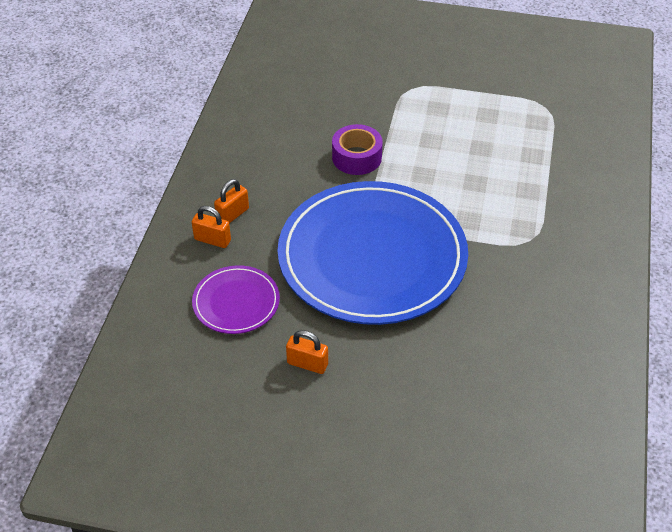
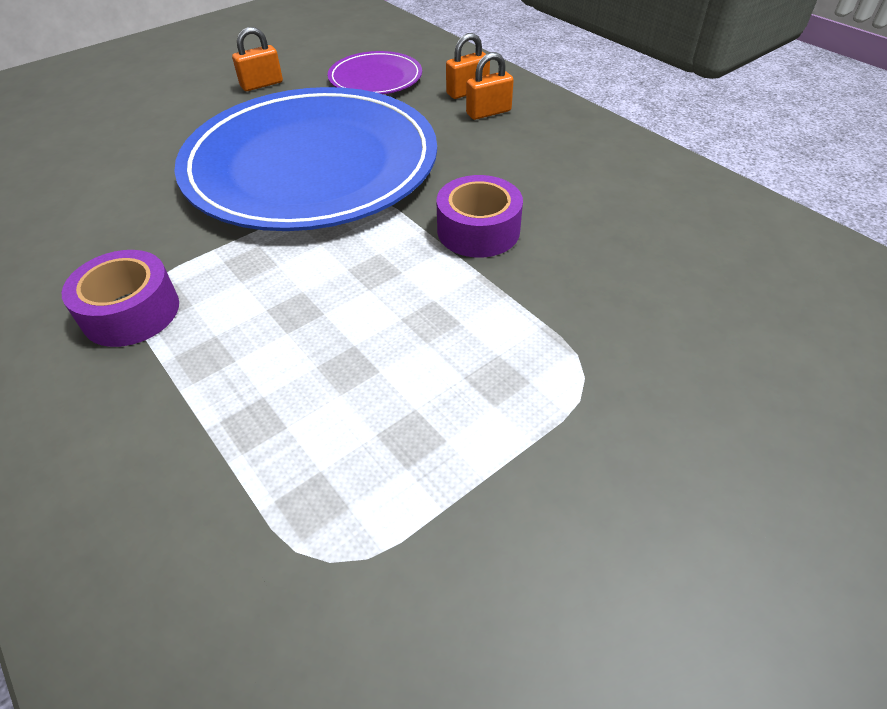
camera: 130 degrees right, 0 degrees up
(232, 214) = (488, 112): orange padlock -> orange padlock turned 75 degrees clockwise
(540, 234) = (131, 312): none -> purple tape

